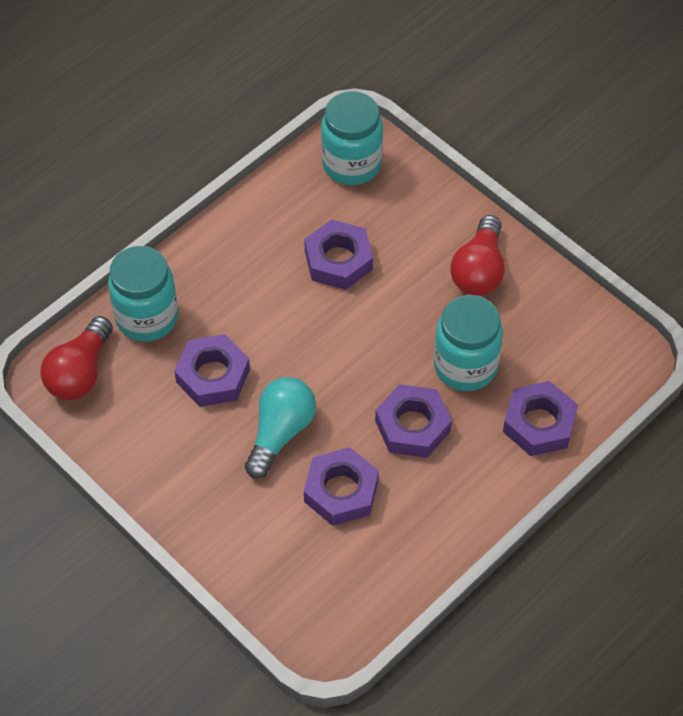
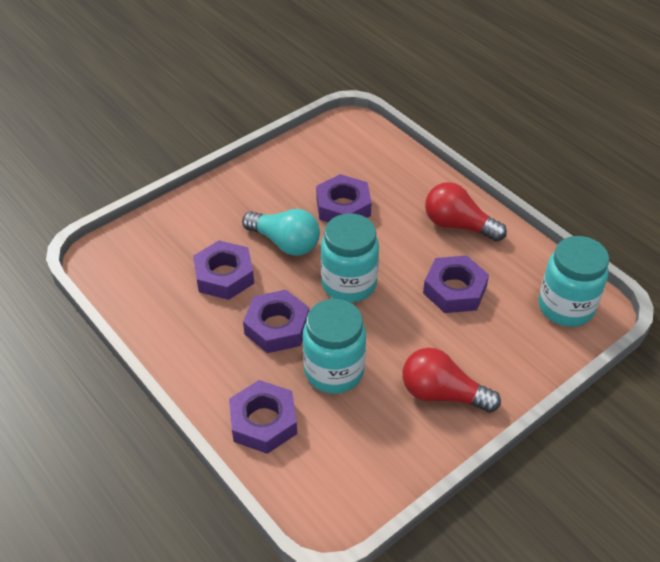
camera: 95 degrees right, 10 degrees down
(80, 372) = (354, 139): red light bulb -> red light bulb (458, 225)
(147, 317) = (400, 173): turquoise jar -> turquoise jar (349, 284)

